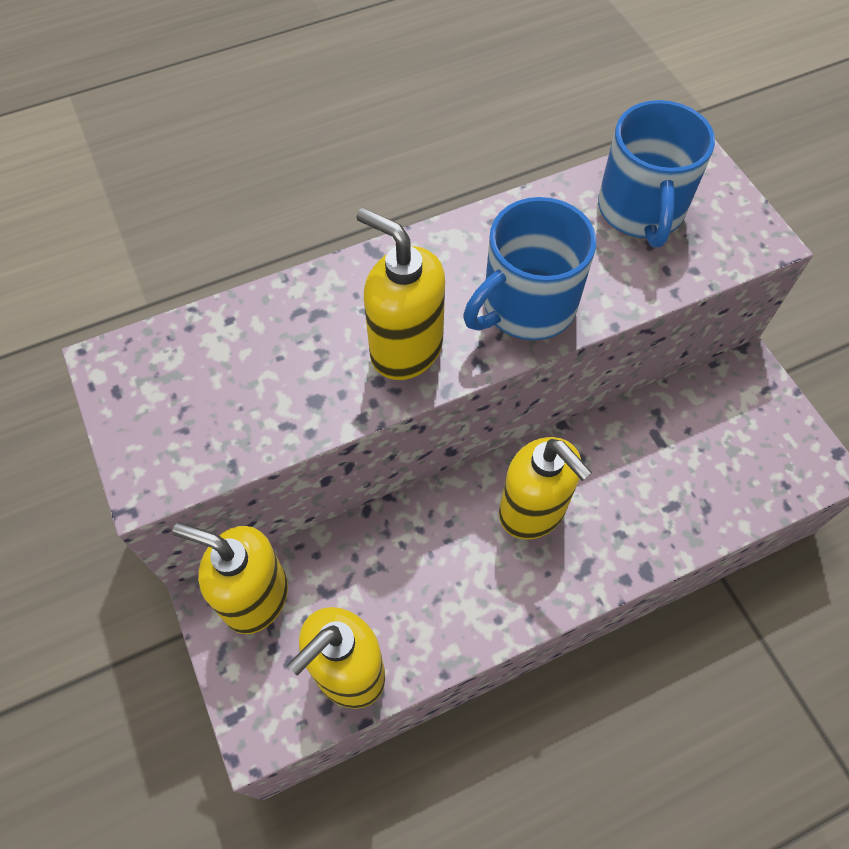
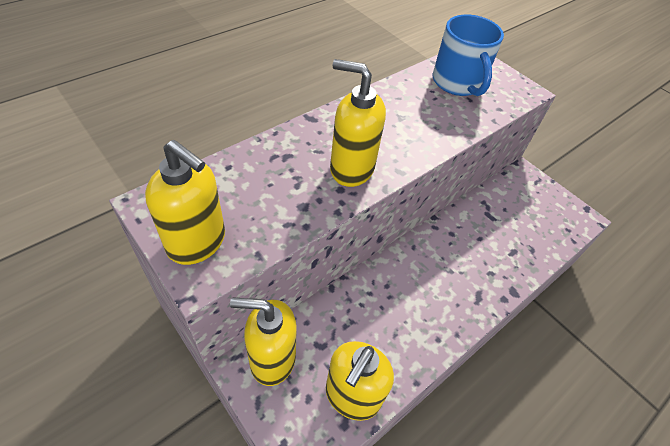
camera: 20 degrees left, 10 degrees down
(526, 306) = (415, 137): blue mug -> none
(532, 511) = (435, 269): yellow soap dispenser -> yellow soap dispenser (197, 242)

